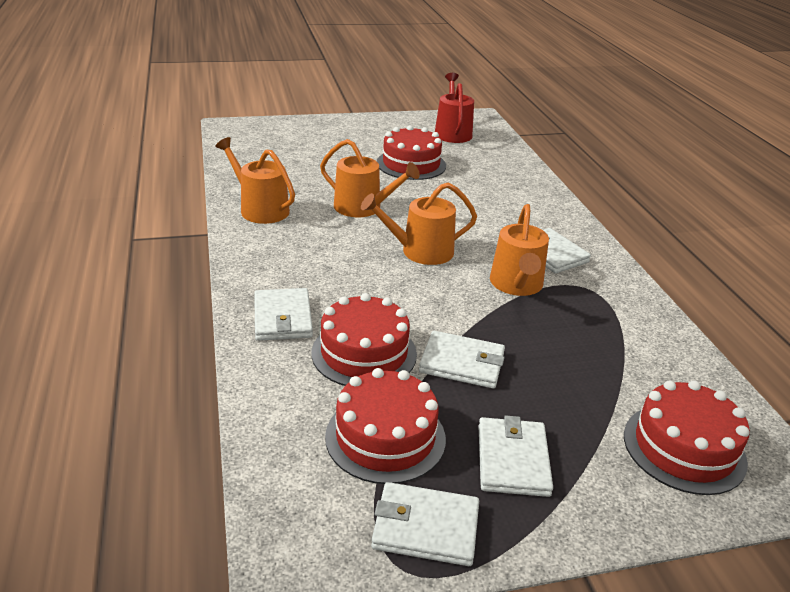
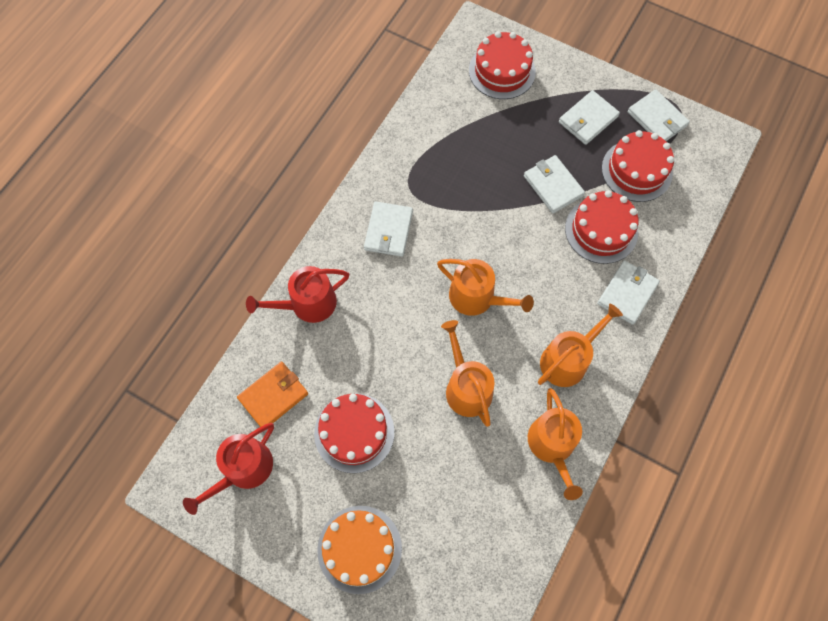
camera: 135 degrees left, 35 degrees up
(343, 135) = (359, 549): none -> orange cake
(483, 157) = (273, 396): none -> orange wallet
(516, 285) = (450, 220): orange watering can -> orange watering can (567, 360)
(534, 195) = (307, 304): none -> red watering can

